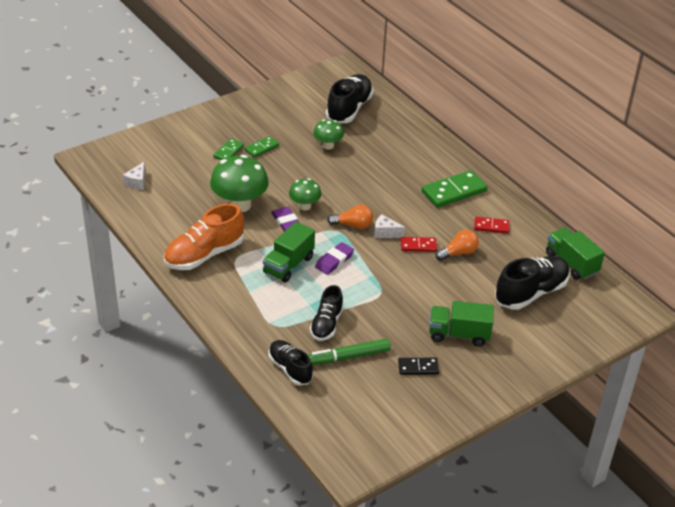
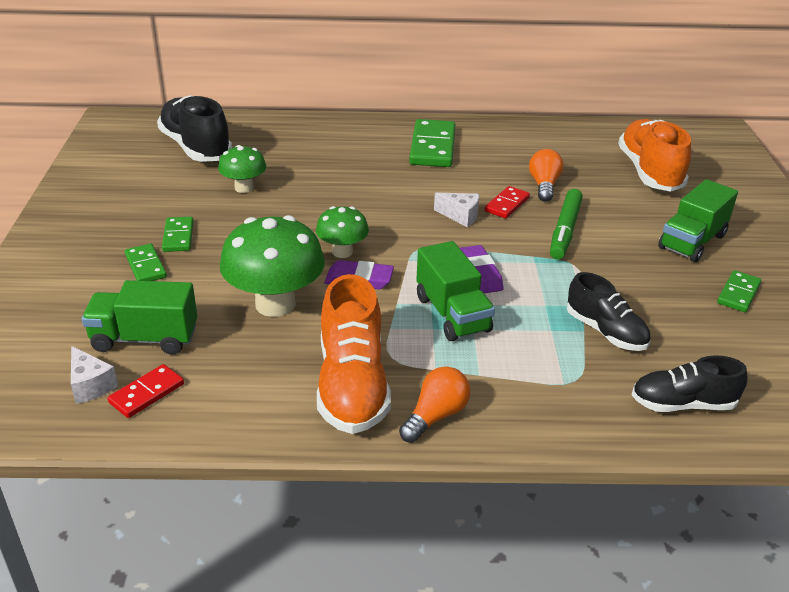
camera: 55 degrees left, 5 degrees down
(348, 357) = (686, 340): green marker -> green marker (565, 230)
(353, 225) = (422, 232): orange light bulb -> orange light bulb (435, 416)
(385, 233) = (460, 216): white cheese -> white cheese turned 120 degrees counterclockwise
(418, 367) = (738, 293): black domino -> green domino
(491, 226) = (517, 150): red domino -> red domino (147, 393)
(531, 293) = (649, 172): black shoe -> orange shoe
(571, 263) = (618, 134): green truck -> green truck (145, 339)

